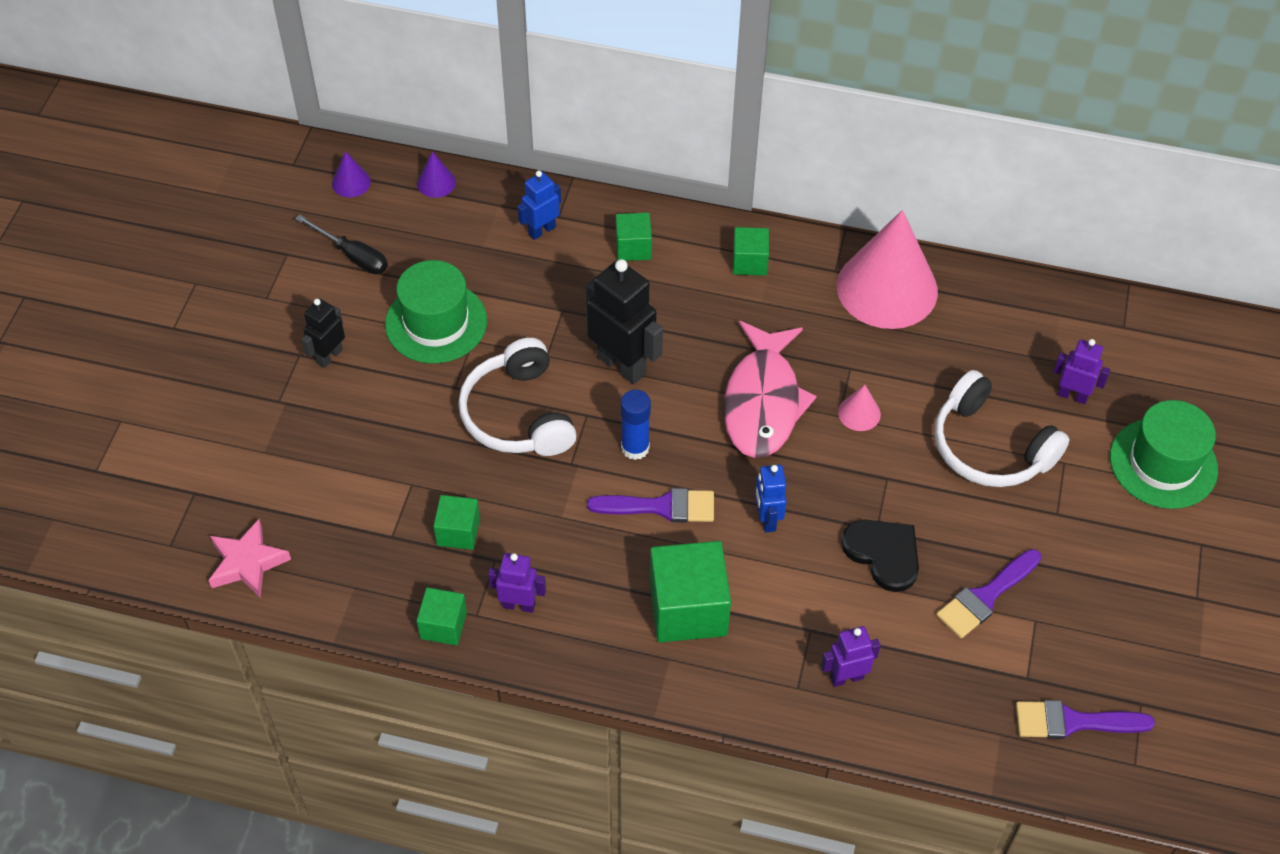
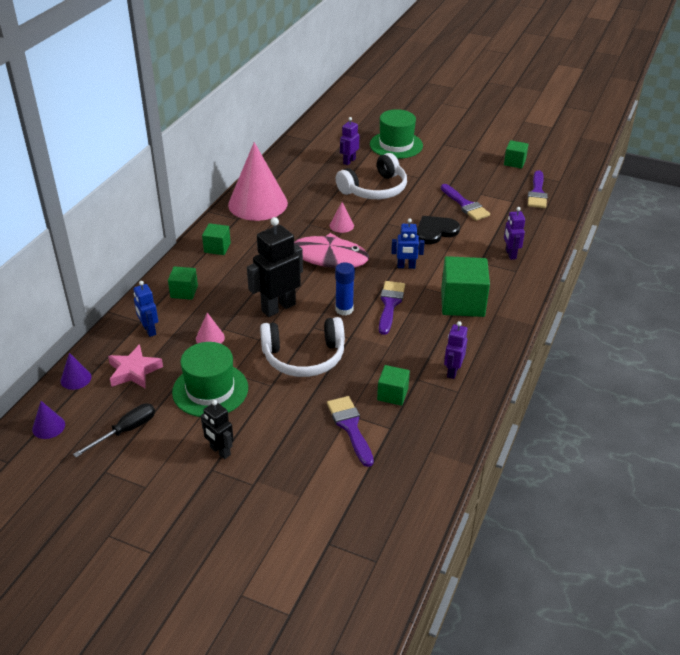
camera: 80 degrees left, 15 degrees down
(247, 563) = (400, 511): pink star -> pink star (134, 371)
(387, 489) = (350, 427): none -> purple brush
(443, 625) = (464, 407): green cube -> green cube (514, 162)
(539, 299) = (210, 338): none -> pink cone

